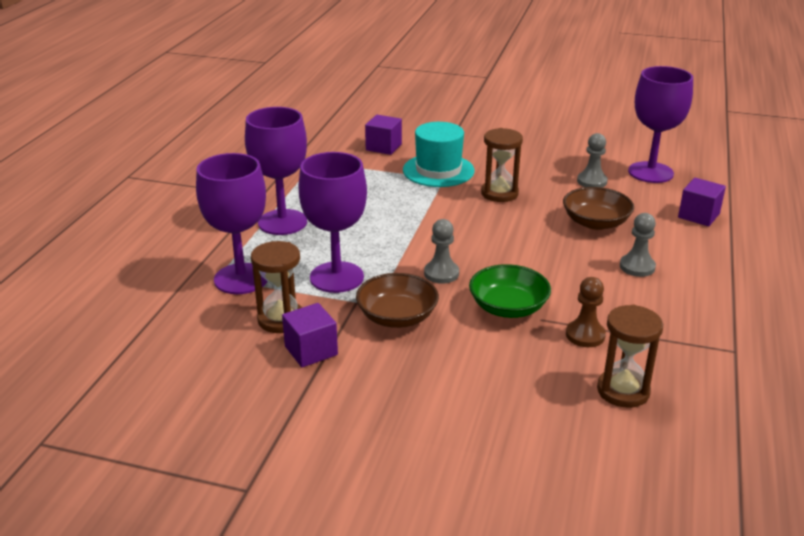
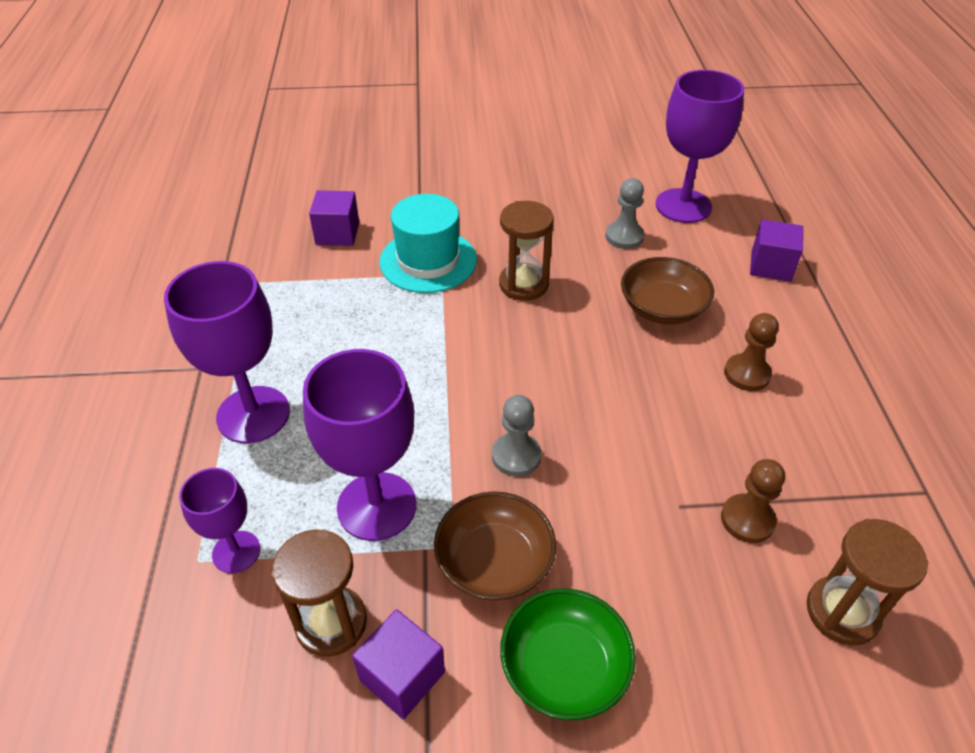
camera: 20 degrees left, 15 degrees up
(241, 279) = (236, 552): purple goblet -> purple goblet, size x0.57
(508, 307) = (630, 496): green bowl -> green bowl (564, 667)
(637, 267) = (747, 374): grey pawn -> brown pawn

